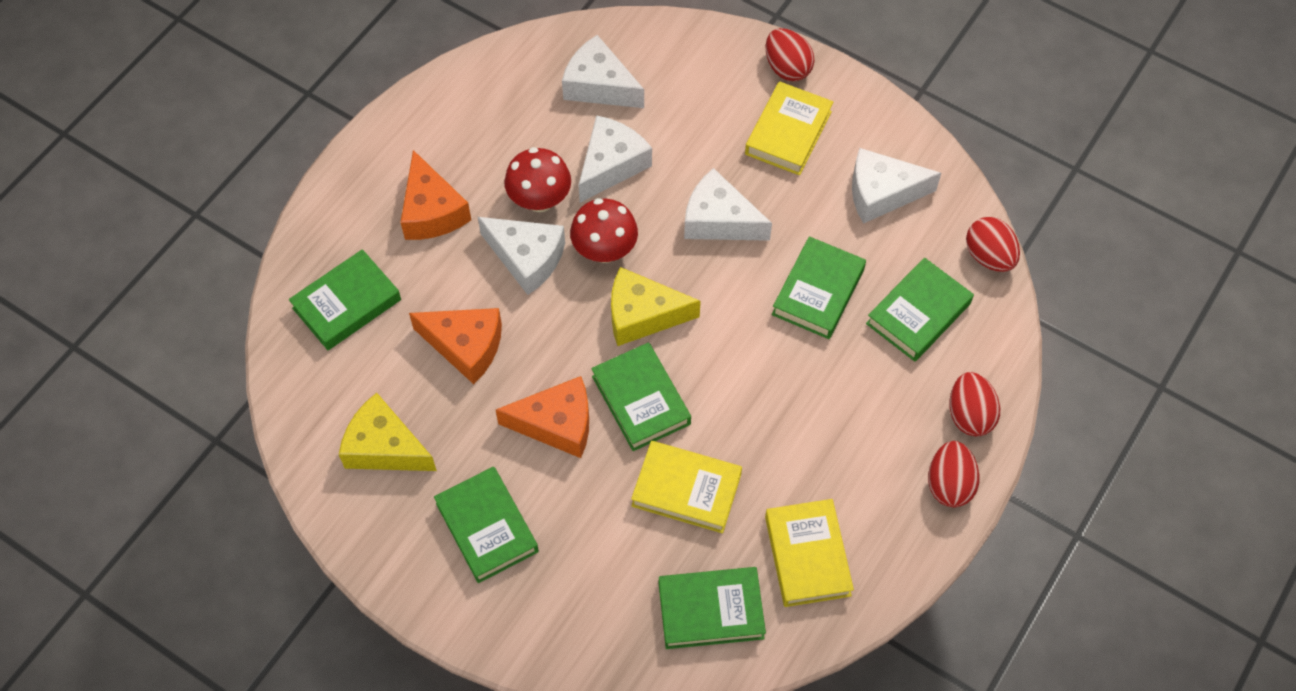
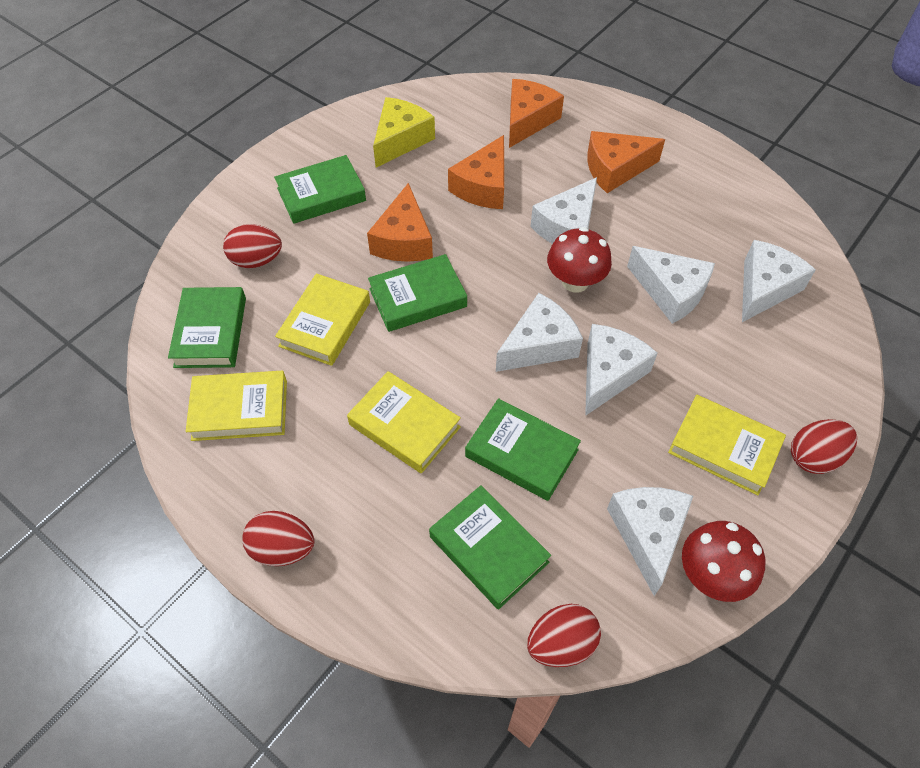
camera: 95 degrees right, 5 degrees down
(347, 304) = (528, 120): green book -> orange cheese
(539, 199) = (629, 238): red mushroom -> red mushroom (711, 575)
(643, 315) = (504, 305): yellow cheese -> none
(691, 281) = (539, 345): none -> white cheese
(803, 395) = (404, 426): none -> yellow book
(969, 415) = (358, 583): red egg -> red egg (256, 260)

